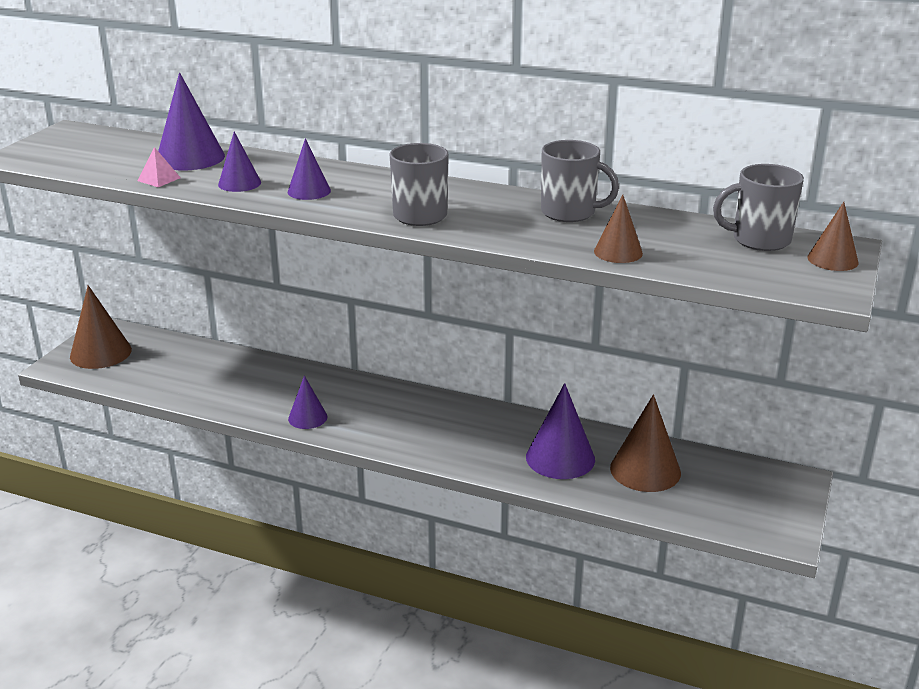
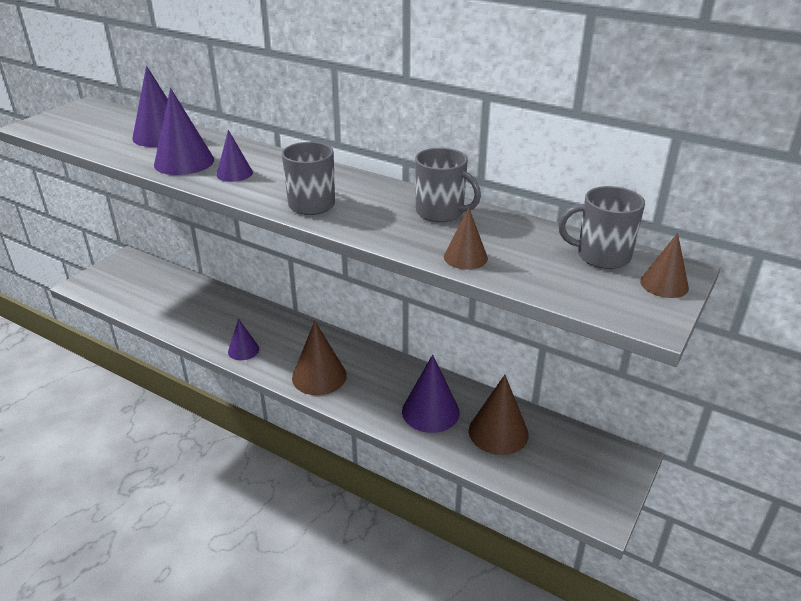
camera: 10 degrees right, 5 degrees up
(100, 353) = (114, 277): brown cone -> brown cone (319, 376)
(159, 179) = (125, 153): pink pyramid -> none
(239, 183) = (184, 162): purple cone -> purple cone, size x1.68

